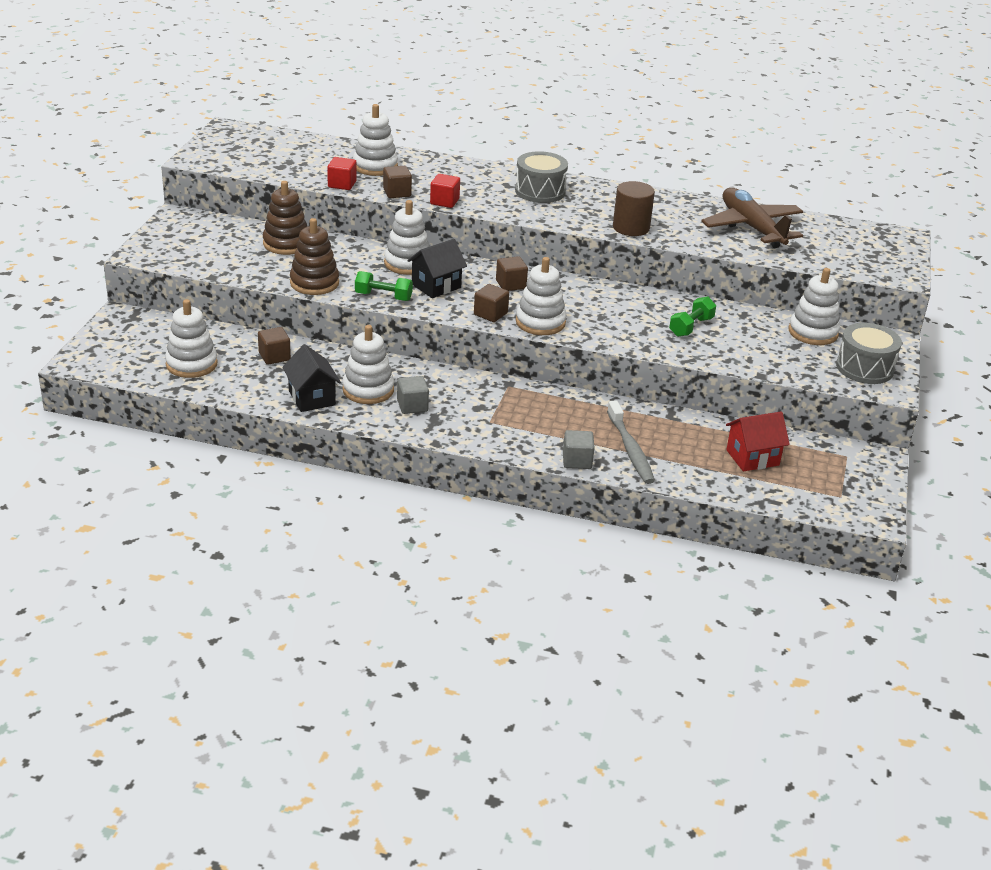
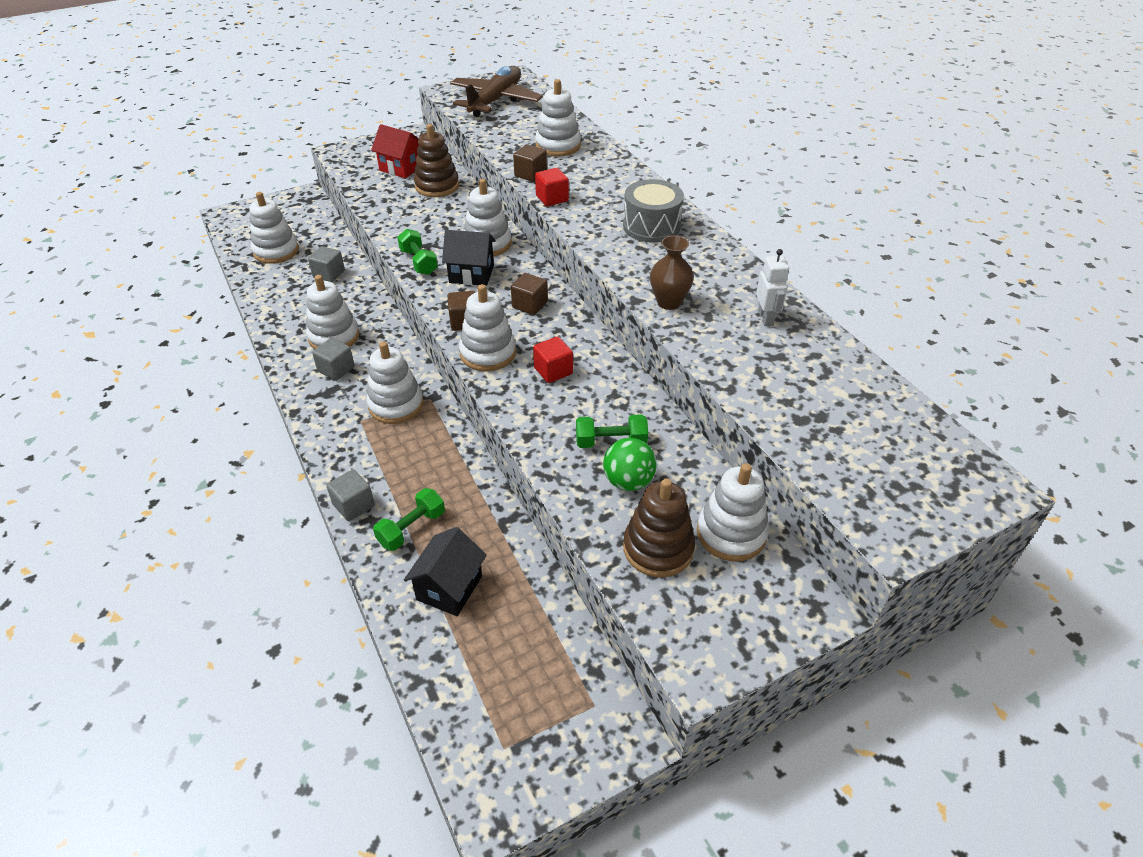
camera: 50 degrees right, 10 degrees up
(274, 356) = (329, 274): brown cube -> grey cube
(312, 398) = (291, 320): black house -> black house (449, 588)
(314, 283) = (396, 226): brown stacking toy -> brown stacking toy (658, 548)
(342, 184) = (504, 150): red cube -> red cube (553, 371)
(495, 401) = (396, 405): none -> white stacking toy
(630, 449) = (411, 528): grey toothbrush -> green dumbbell
(631, 228) = (669, 302): brown cylinder -> brown vase
(692, 212) = (766, 318): none -> white robot
(732, 339) = (628, 481): none -> green ball
(751, 227) = (802, 369): brown plane -> brown plane (495, 101)
(752, 457) = (497, 625): red house -> red house (401, 168)
(864, 368) = (715, 620): grey drum -> none

